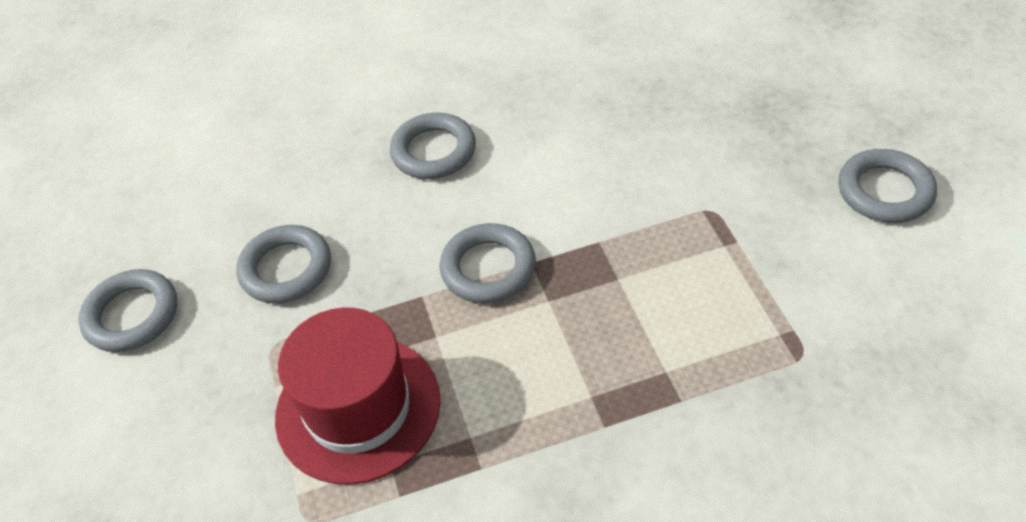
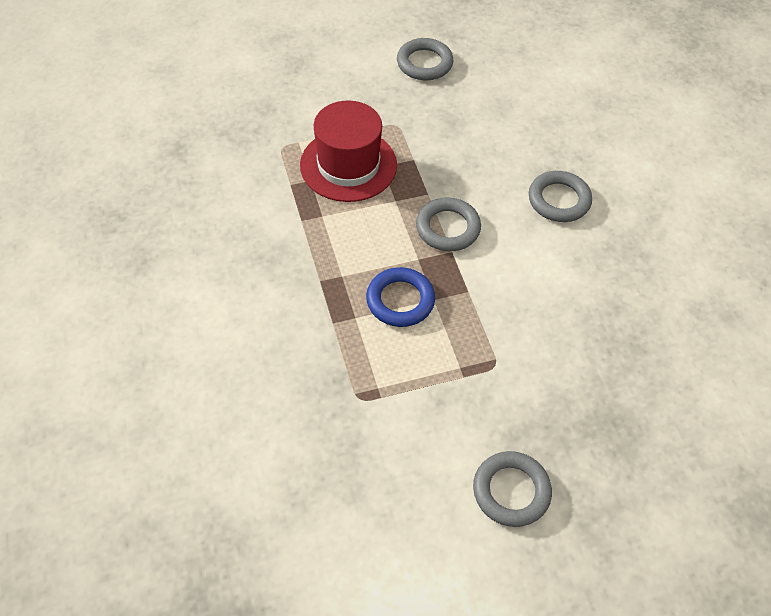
camera: 85 degrees right, 5 degrees up
(286, 269) = (454, 127): grey ring -> none
(626, 317) = (400, 300): none -> blue ring

